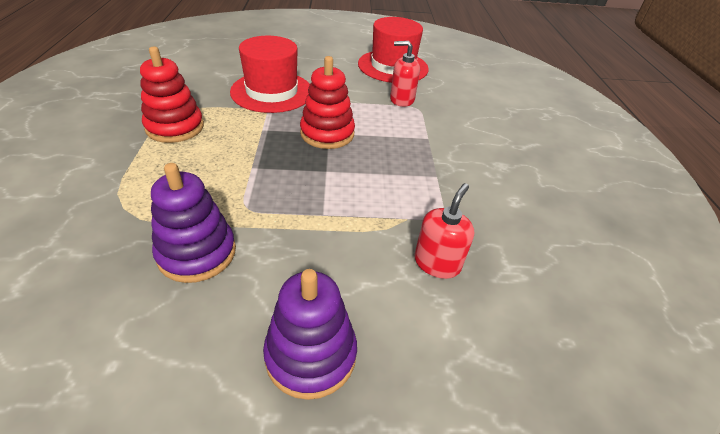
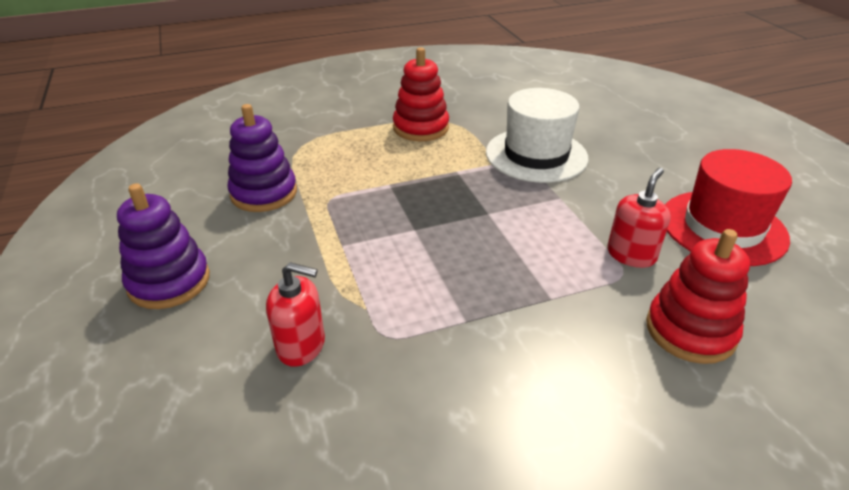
camera: 75 degrees right, 5 degrees down
(272, 92) = (536, 155): red hat -> white hat
(327, 133) = (486, 213): red stacking toy -> red stacking toy (690, 331)
(401, 99) = (631, 255): red soap dispenser -> red soap dispenser turned 45 degrees clockwise

